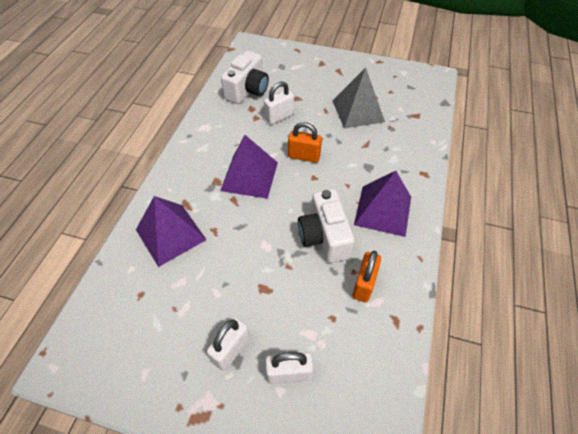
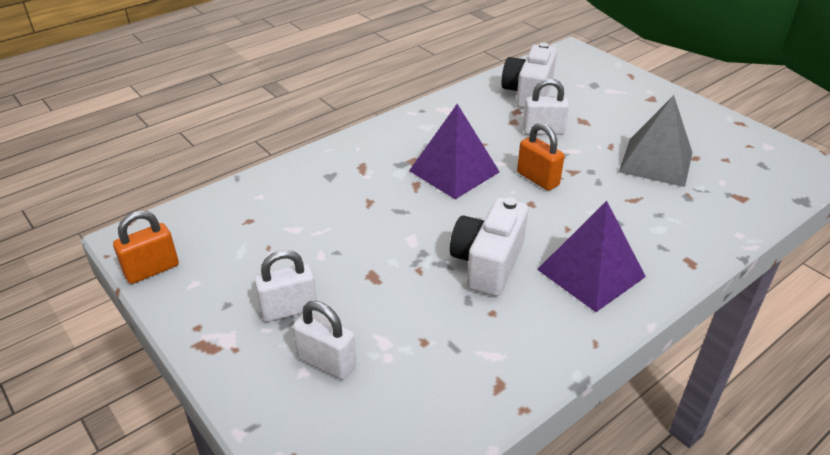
camera: 35 degrees right, 15 degrees down
(170, 234) = (322, 185): purple pyramid -> none
(247, 90) = (528, 93): white camera -> white camera turned 135 degrees clockwise
(364, 284) = (492, 331): orange padlock -> orange padlock (152, 270)

